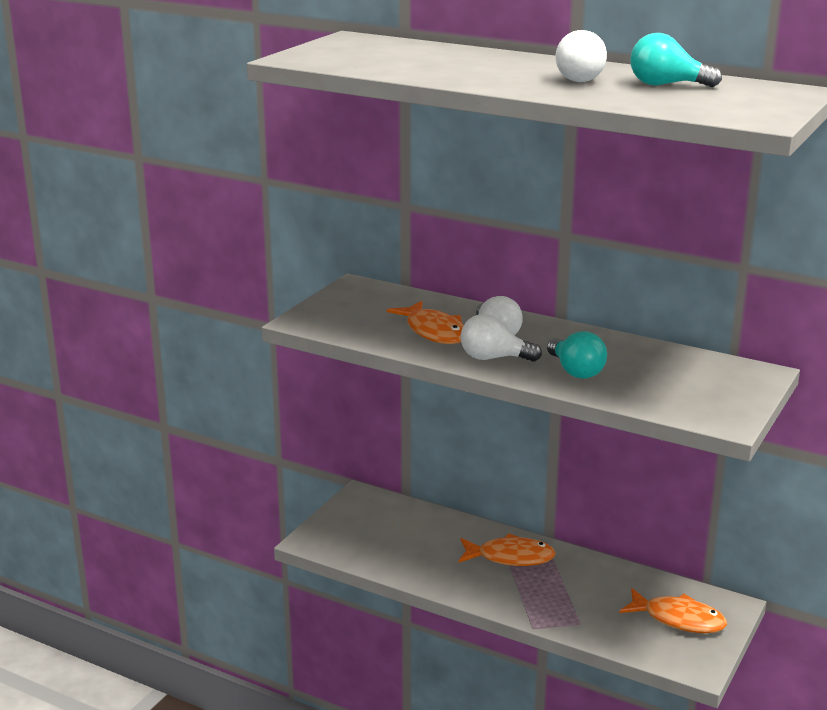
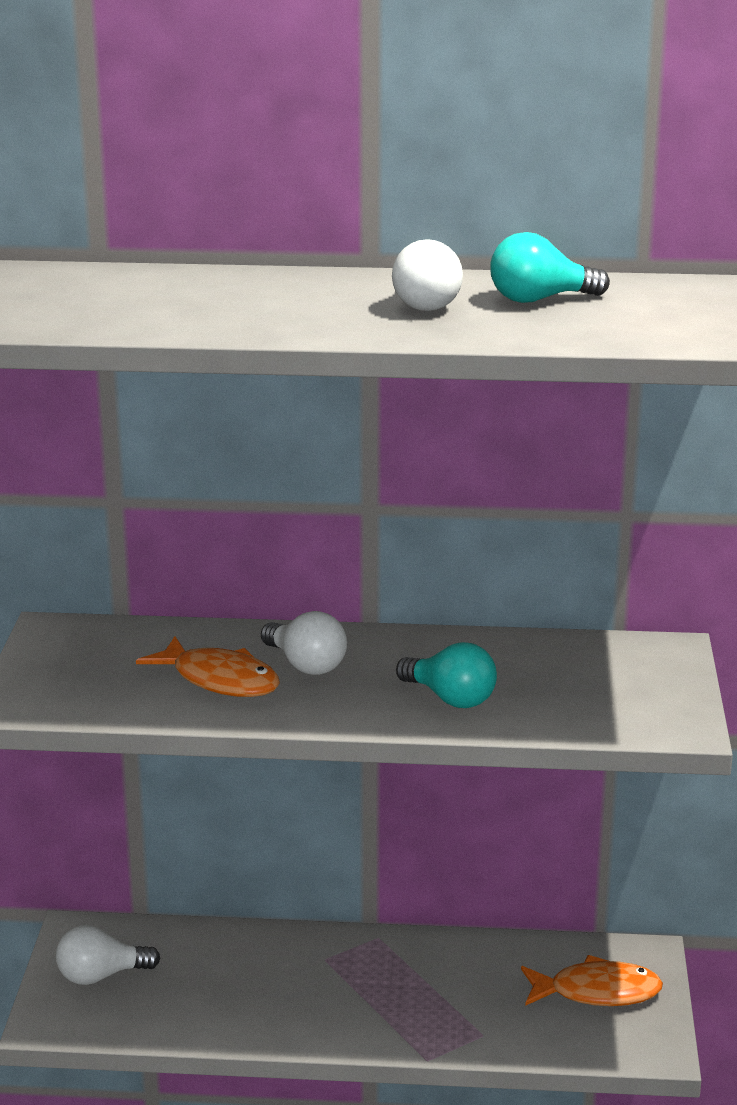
camera: 25 degrees left, 0 degrees up
(494, 358) = (331, 703): white light bulb -> white light bulb (101, 976)
(510, 557) = (339, 966): orange fish -> none

